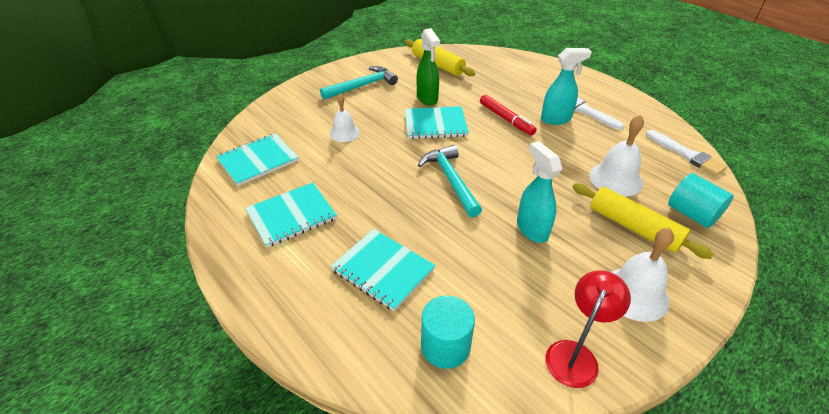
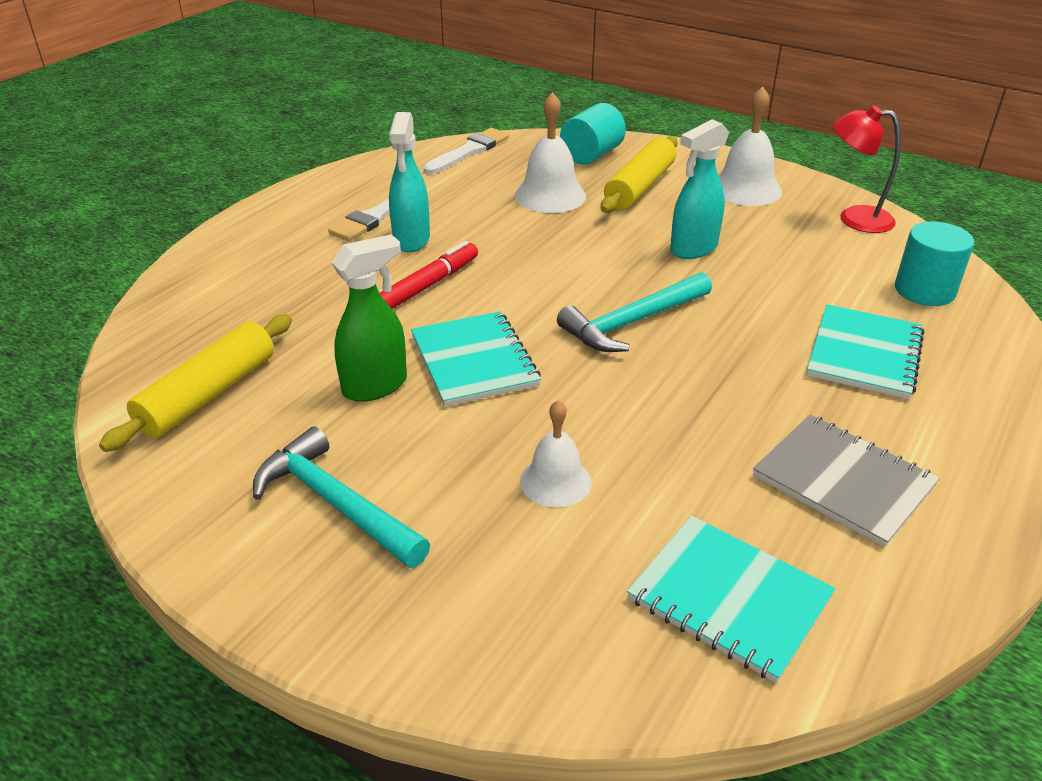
camera: 105 degrees left, 5 degrees down
(291, 215) = (843, 481): turquoise notebook -> grey notebook
(556, 119) = (411, 240): turquoise spray bottle -> turquoise spray bottle turned 150 degrees counterclockwise

